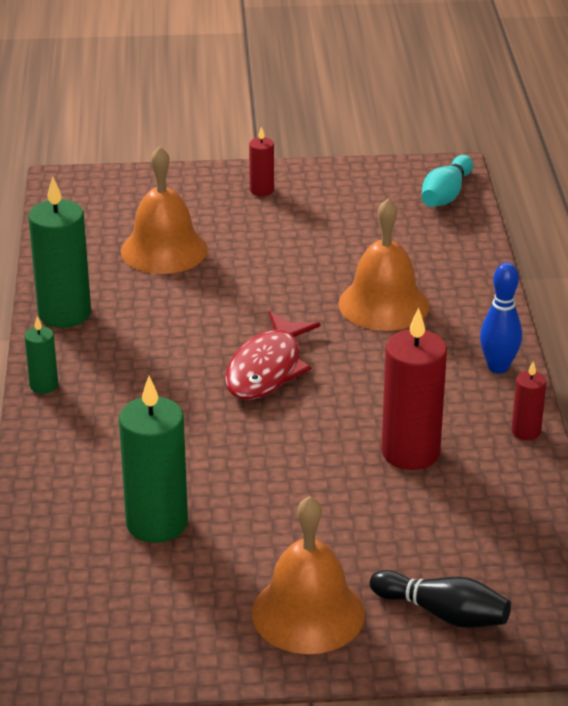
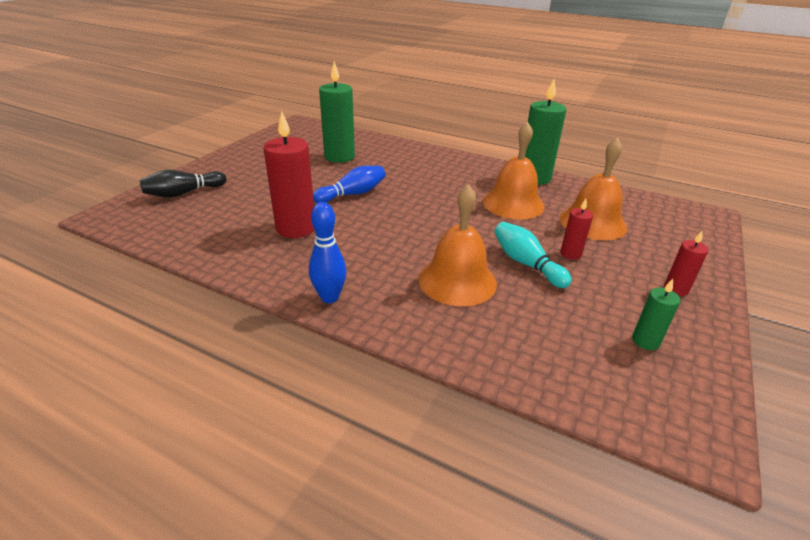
camera: 120 degrees right, 0 degrees up
(44, 385) = (470, 160): green candle -> green candle (645, 341)
(267, 369) = (424, 214): red fish -> none
(274, 449) = (352, 194): none -> blue bowling pin
(308, 613) = (239, 168): orange bell -> orange bell (513, 204)
(446, 195) = (634, 405): turquoise bowling pin -> turquoise bowling pin (526, 263)
(526, 431) = (254, 275): red candle -> red candle (570, 254)

